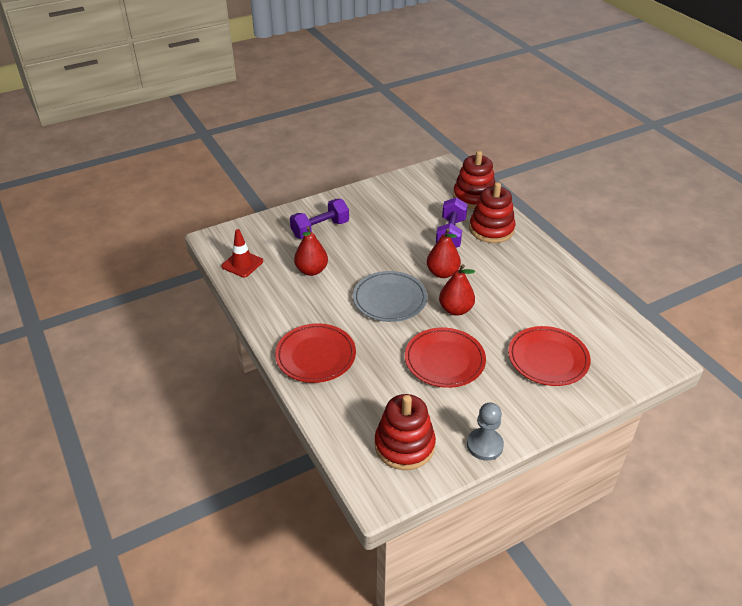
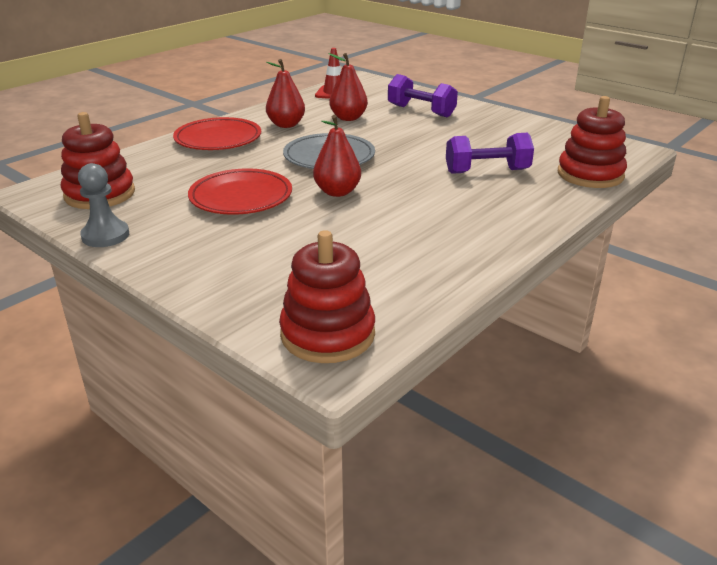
camera: 70 degrees right, 10 degrees down
(442, 273) = (402, 176): red pear -> red pear (286, 125)
(491, 229) = (528, 194): red stacking toy -> red stacking toy (327, 334)
(548, 359) = (276, 260): red plate -> none

